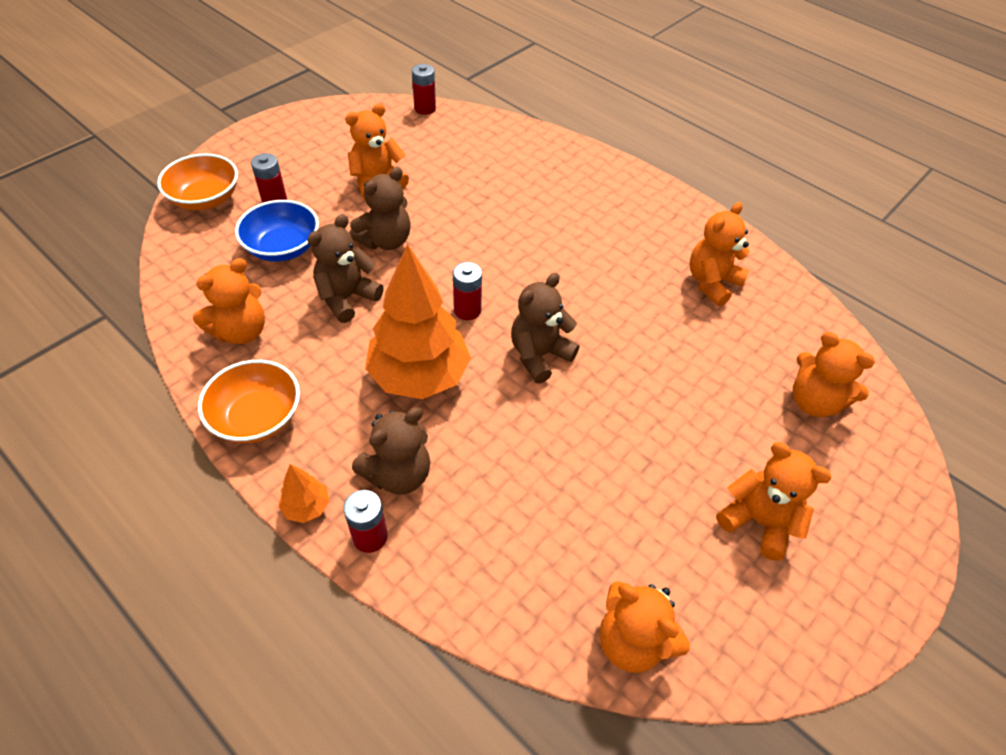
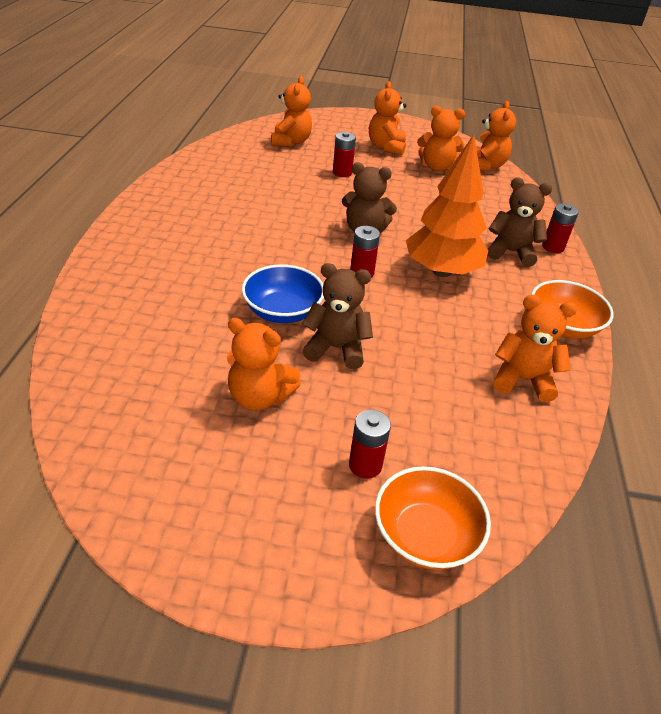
camera: 125 degrees left, 10 degrees down
(283, 247) = (417, 413): blue bowl -> blue bowl (282, 311)
(307, 507) = (573, 275): orange tree -> none
(347, 298) = (422, 338): brown teddy bear -> none
(425, 108) = (73, 429): red battery -> red battery (342, 172)
(712, 283) = (221, 183): orange teddy bear -> orange teddy bear (436, 167)

